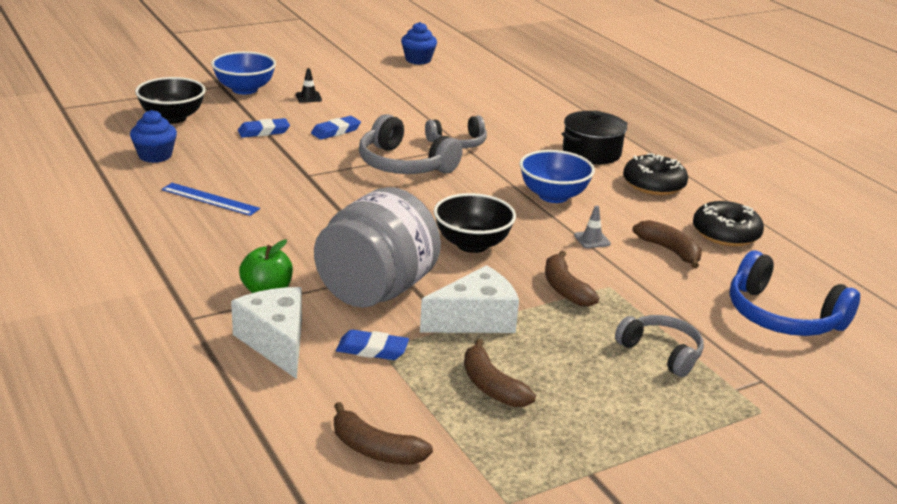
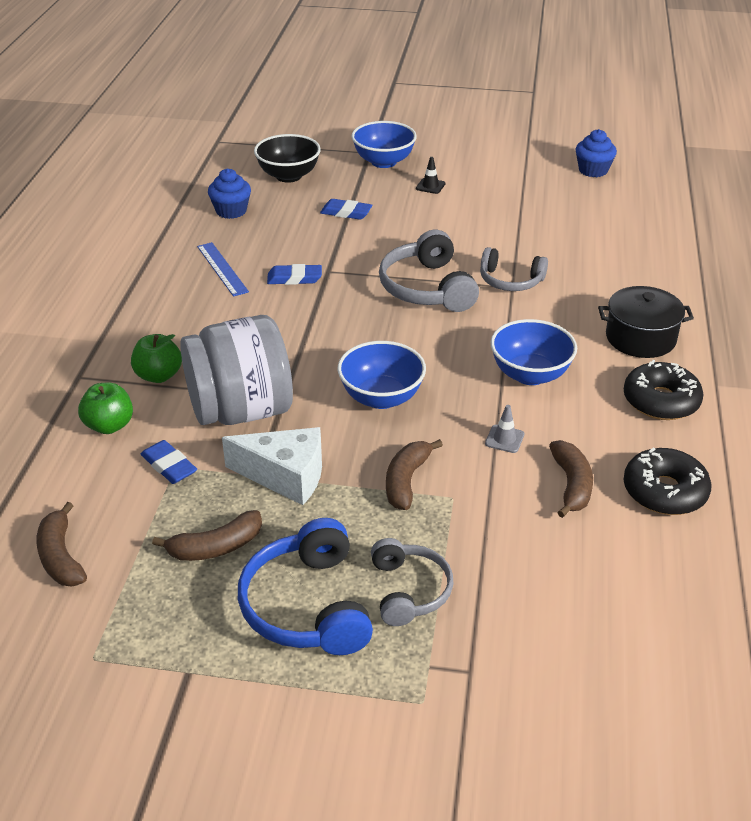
camera: 40 degrees right, 10 degrees up
(276, 342) = (109, 425): white cheese -> green apple
(336, 131) = (409, 231): blue eraser -> blue eraser (294, 278)
(472, 244) = (381, 397): black bowl -> blue bowl
(491, 386) = (216, 547): brown banana -> brown banana turned 120 degrees counterclockwise
(782, 316) = (592, 614): blue headphones -> blue headphones (307, 606)

